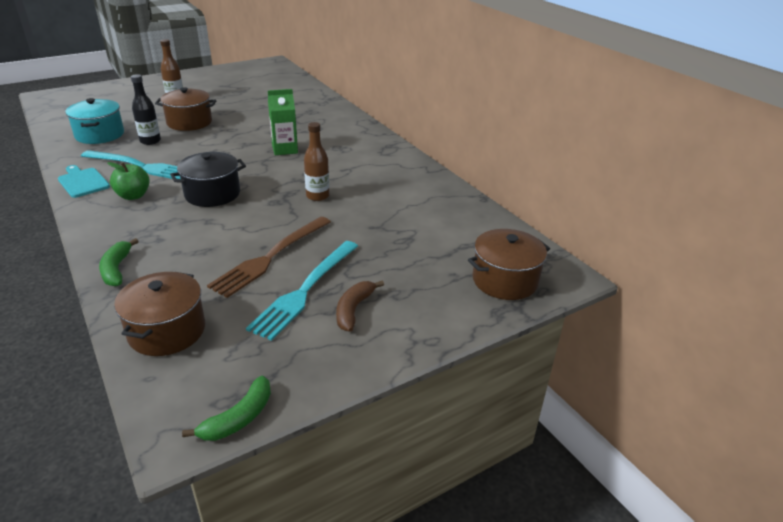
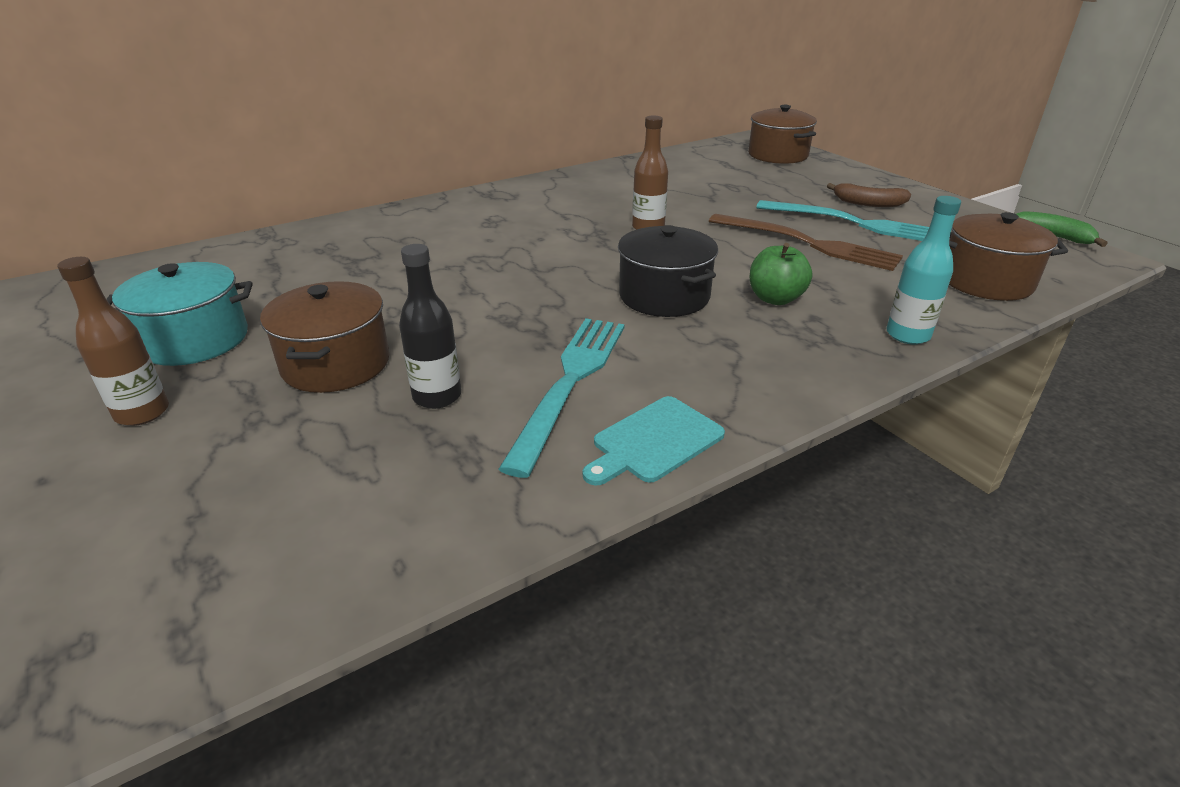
camera: 90 degrees left, 0 degrees up
(100, 135) = (378, 488): turquoise pot -> turquoise pot (195, 340)
(116, 269) = (907, 335): green banana -> turquoise bottle
(133, 196) = (694, 366): green apple -> green apple (775, 299)
(285, 149) = (494, 257): green carton -> none

